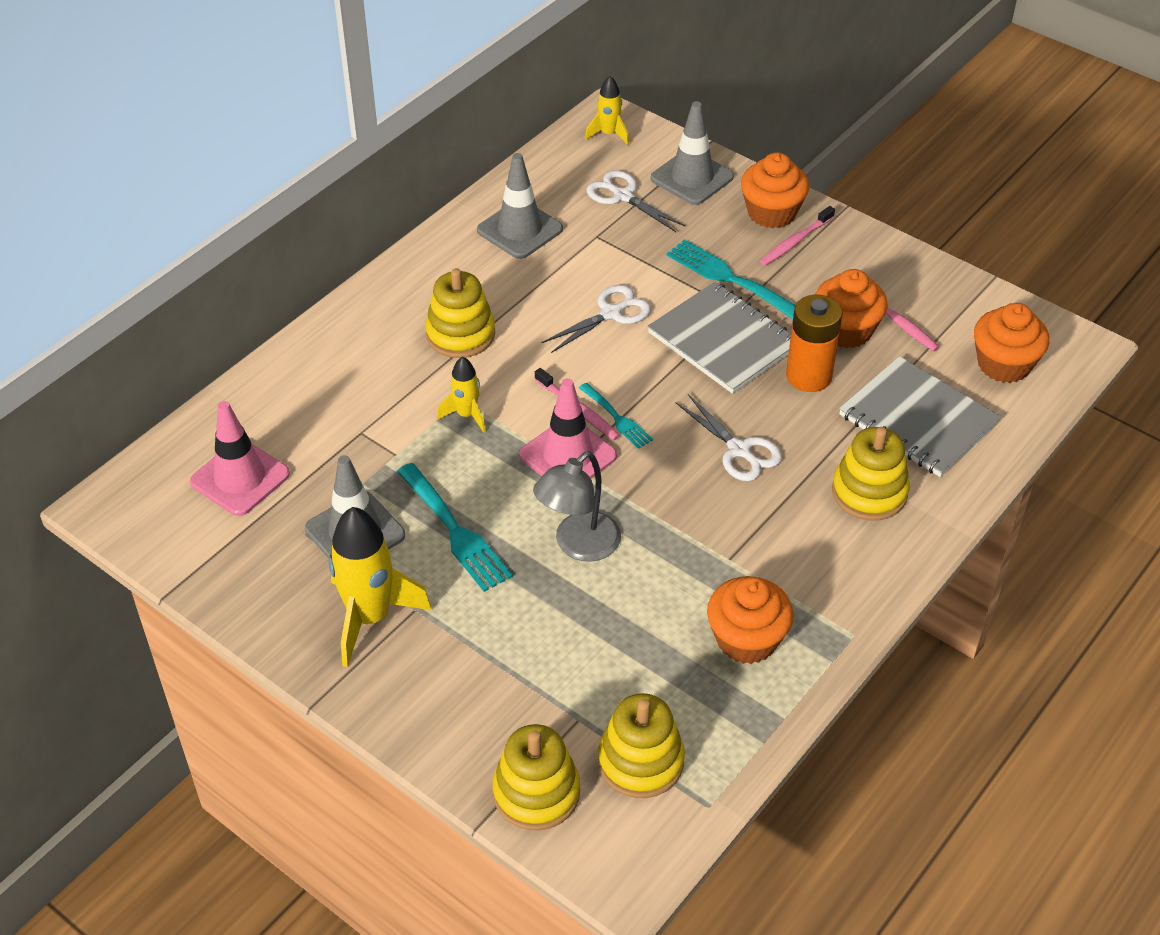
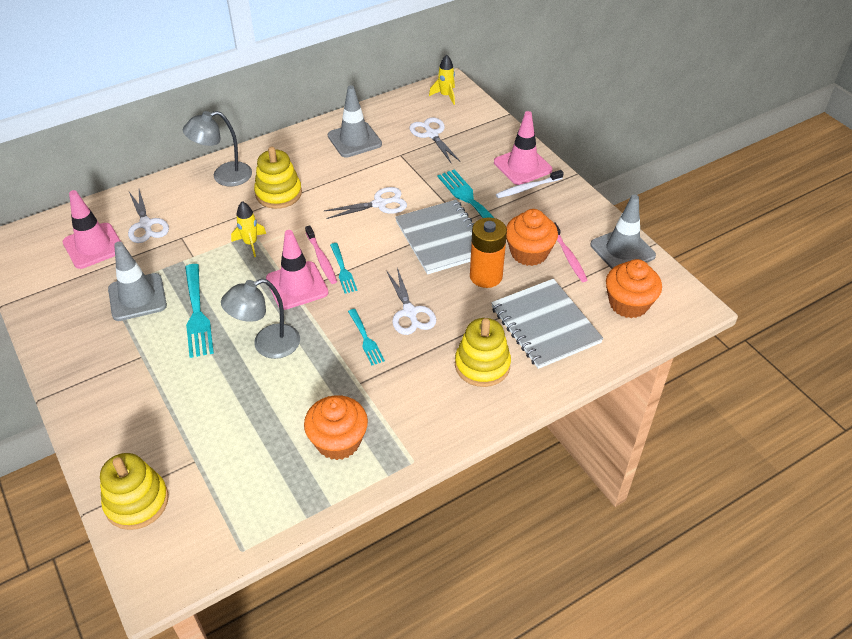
camera: 20 degrees right, 0 degrees up
(297, 427) = (146, 224): none -> white scissors
(365, 329) = (224, 176): none -> grey lamp
(370, 618) = (110, 353): yellow rocket -> none
(640, 761) = (216, 503): yellow stacking toy -> none
(692, 178) = (483, 133): grey traffic cone -> grey traffic cone (622, 250)
(703, 501) = (366, 339): none -> turquoise fork
(771, 213) = (522, 166): orange cupcake -> pink traffic cone
(795, 241) = (528, 188): pink toothbrush -> white toothbrush

